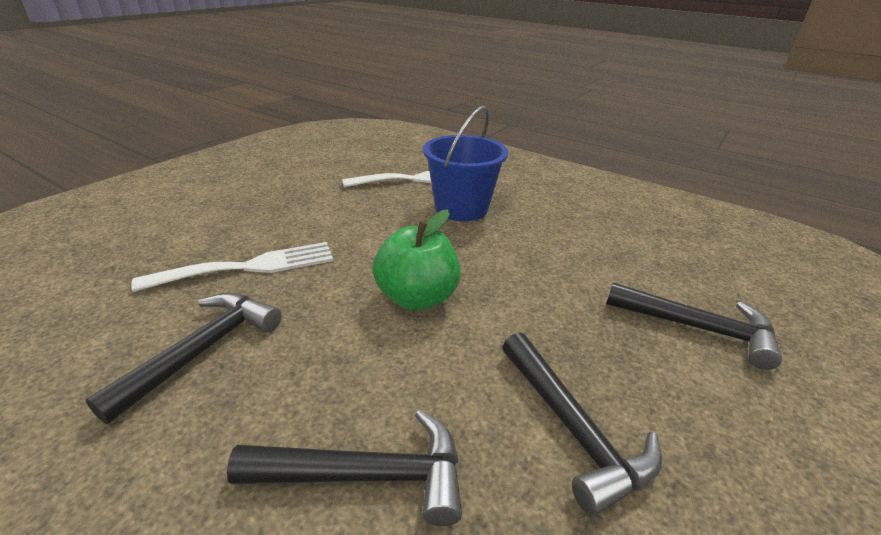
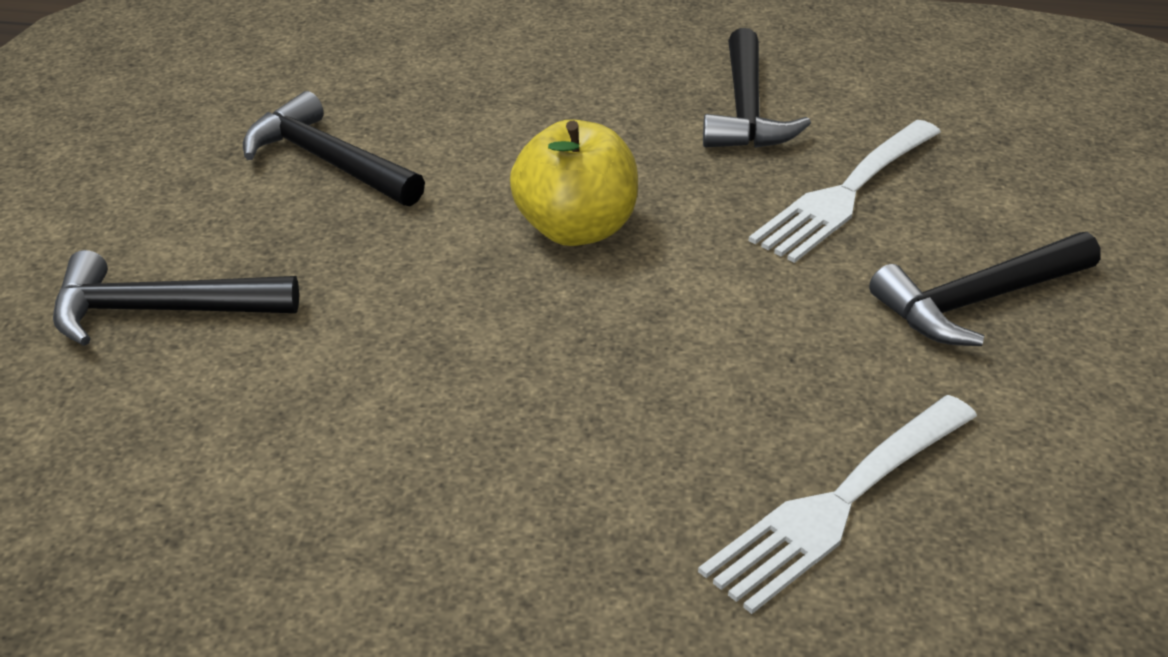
camera: 155 degrees right, 5 degrees up
(366, 475) = (496, 88): black hammer -> black hammer (979, 301)
(417, 297) = (576, 229): green apple -> yellow apple
(461, 208) = (646, 437): blue bucket -> none

